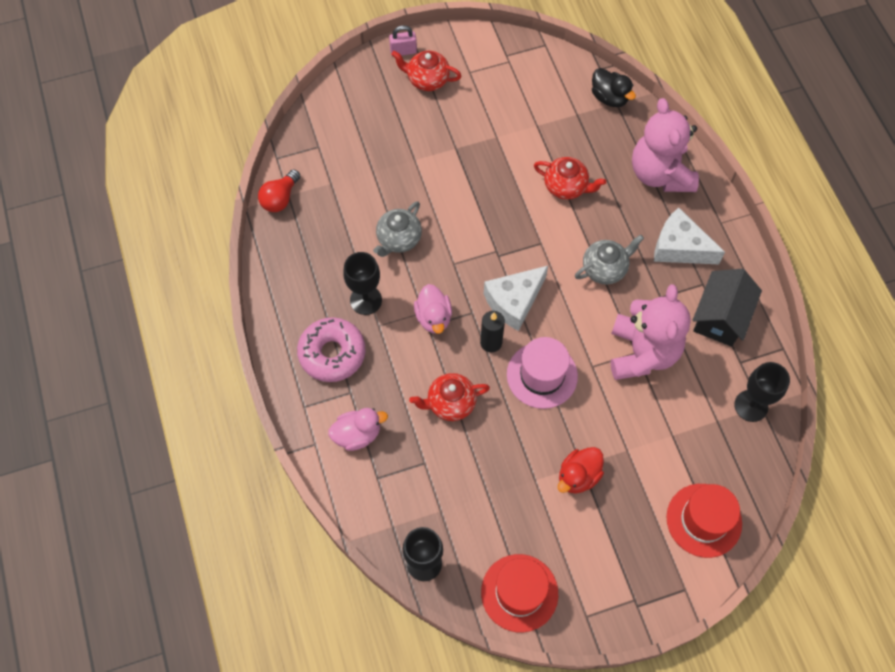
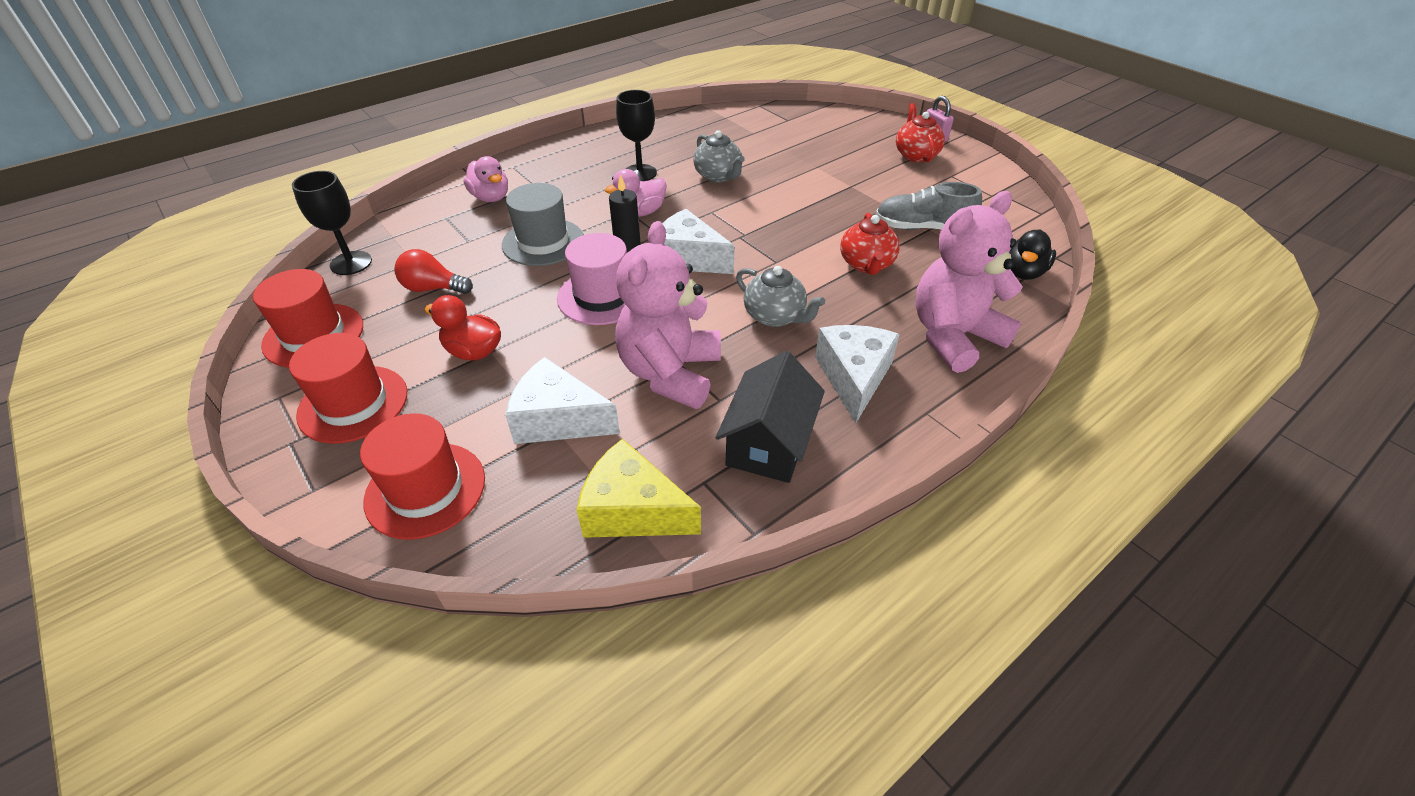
camera: 70 degrees right, 20 degrees down
(280, 198) = (720, 114): red light bulb -> red light bulb (433, 288)
(332, 353) = (573, 168): pink donut -> none
(398, 239) = (718, 176): grey teapot -> grey teapot turned 135 degrees counterclockwise
(450, 403) = (543, 242): red teapot -> grey hat
(534, 129) = (922, 228): none -> grey shoe
(610, 563) = (353, 404): none -> red hat
(642, 353) = (670, 373): pink teddy bear -> pink teddy bear turned 120 degrees clockwise
(665, 432) = (558, 419): none -> white cheese
(720, 317) = (768, 443): black house -> black house turned 75 degrees counterclockwise
(751, 406) = (633, 510): black goblet -> yellow cheese

